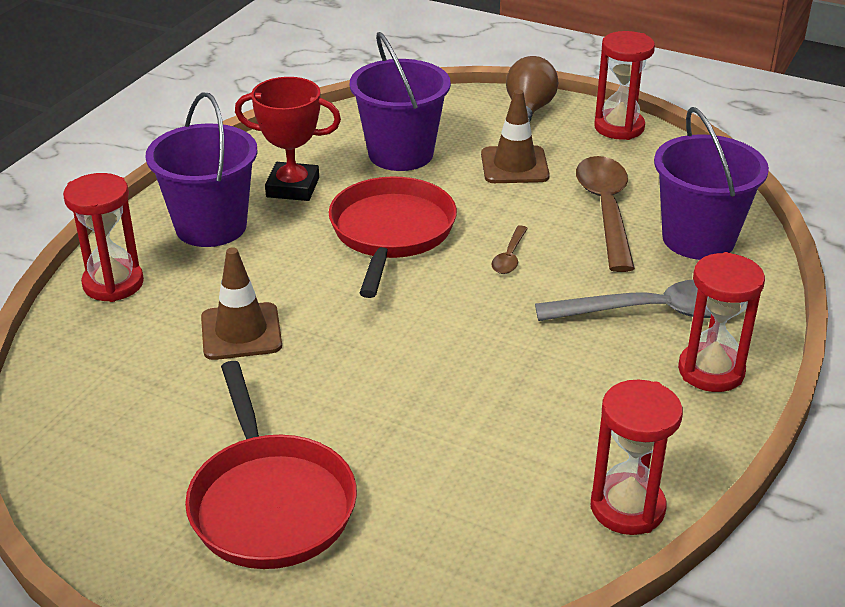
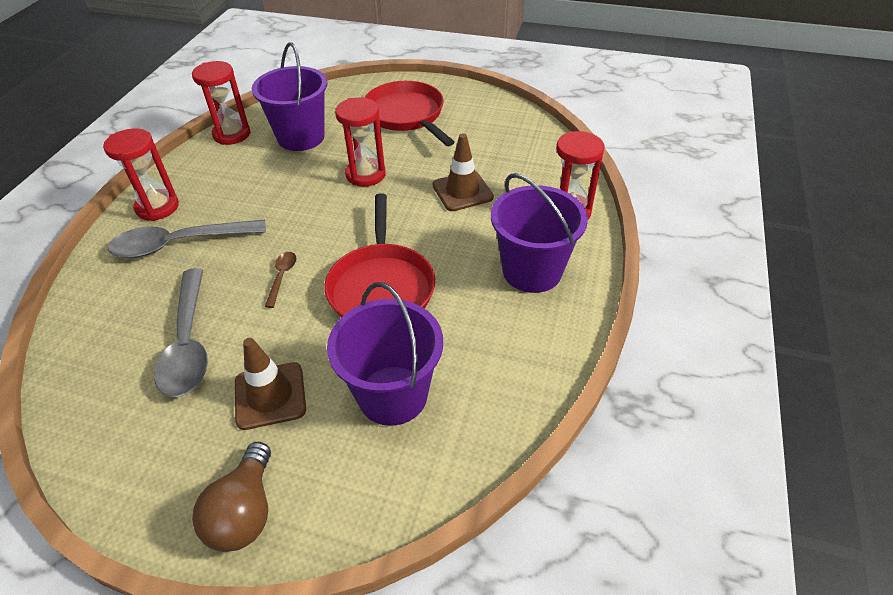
camera: 170 degrees right, 10 degrees up
(293, 187) = (484, 327): red trophy -> none
(606, 211) = (188, 342): brown spoon -> grey spoon
(619, 127) = (133, 493): red hourglass -> red hourglass (365, 175)
(698, 239) = (115, 320): purple bucket -> purple bucket (301, 137)

